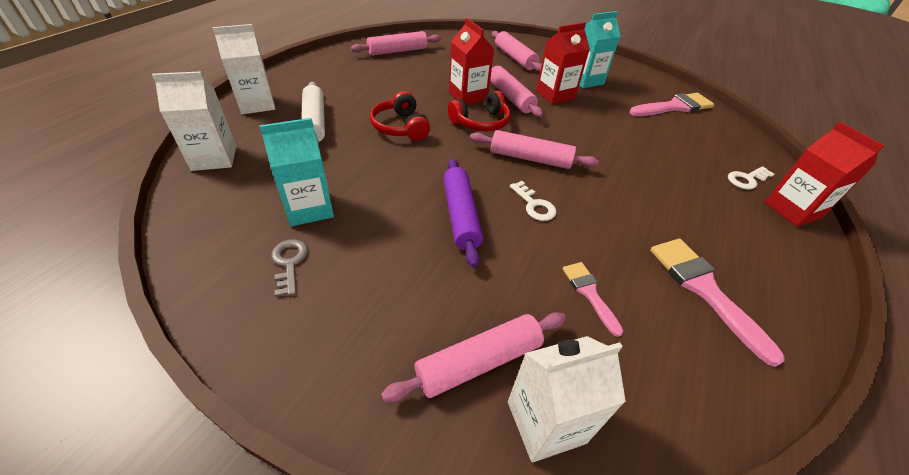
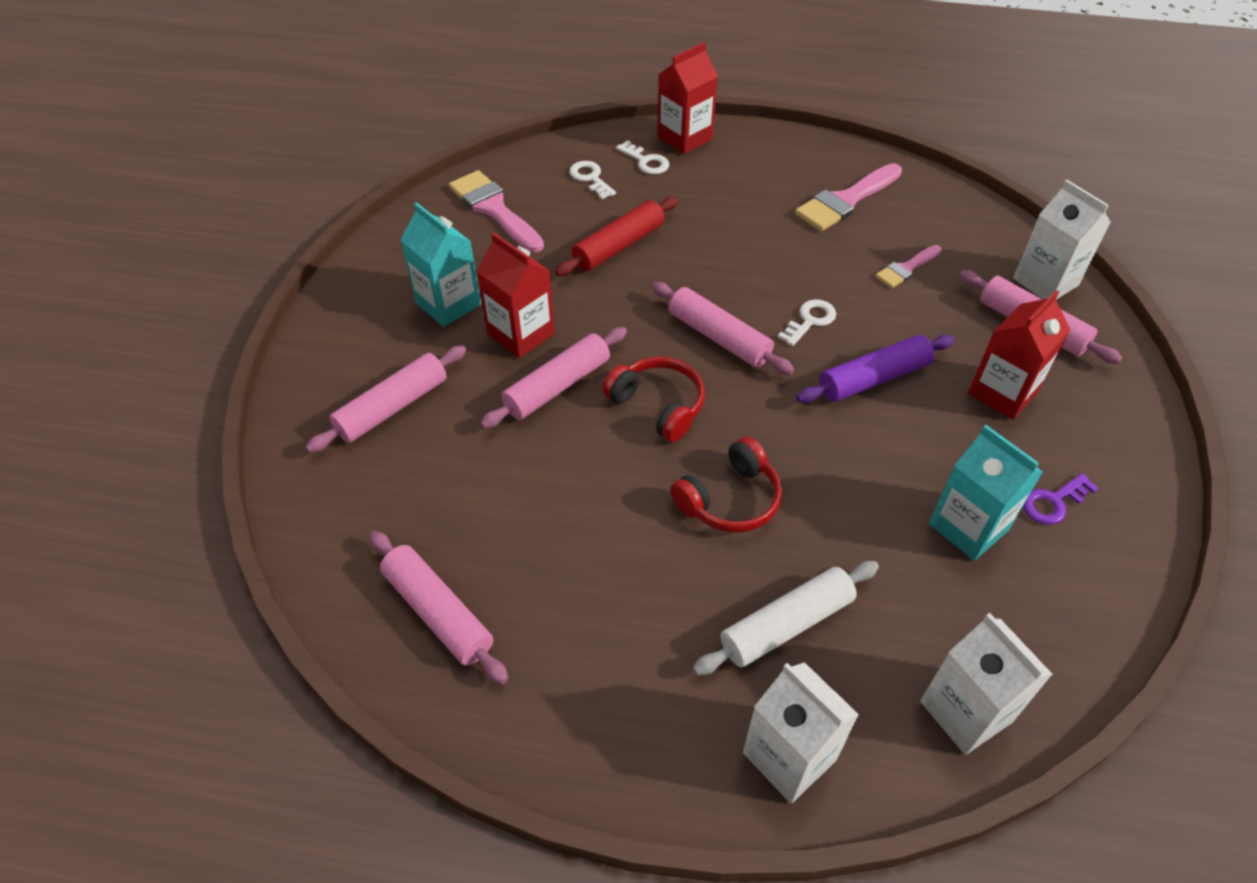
camera: 105 degrees left, 5 degrees up
(289, 263) = (1053, 502): grey key -> purple key
(468, 96) = (583, 441): red carton -> red carton (1002, 393)
(530, 158) = (719, 337): pink rolling pin -> pink rolling pin turned 45 degrees counterclockwise
(634, 142) = (619, 246): none -> red rolling pin
(716, 148) = (590, 178): none -> white key

